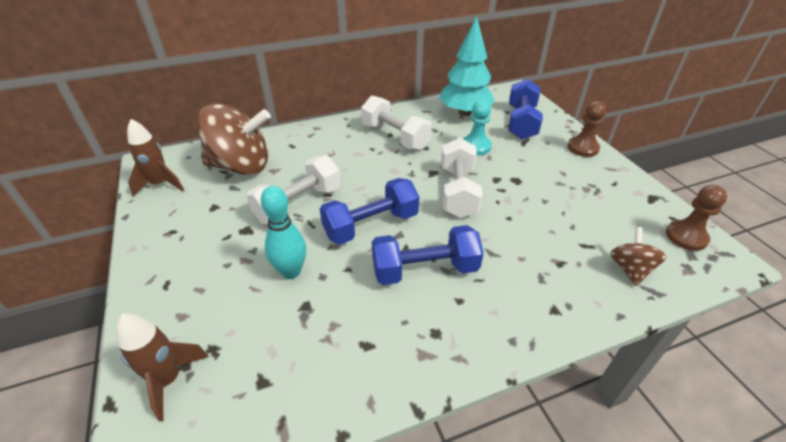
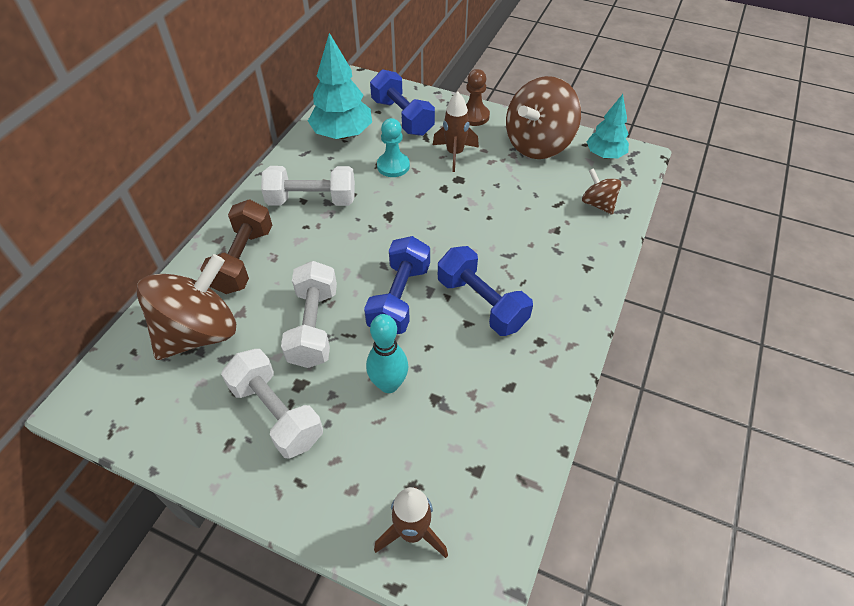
camera: 45 degrees left, 10 degrees up
(160, 184) = (138, 414): brown rocket -> brown rocket (454, 154)
(313, 145) = (243, 260): none -> brown dumbbell
(425, 270) = (481, 303): blue dumbbell -> blue dumbbell turned 75 degrees counterclockwise
(458, 191) = (429, 220): white dumbbell -> white dumbbell (277, 413)
(621, 194) = (538, 144): none -> brown spinning top
(686, 237) = (604, 155): brown pawn -> turquoise tree

